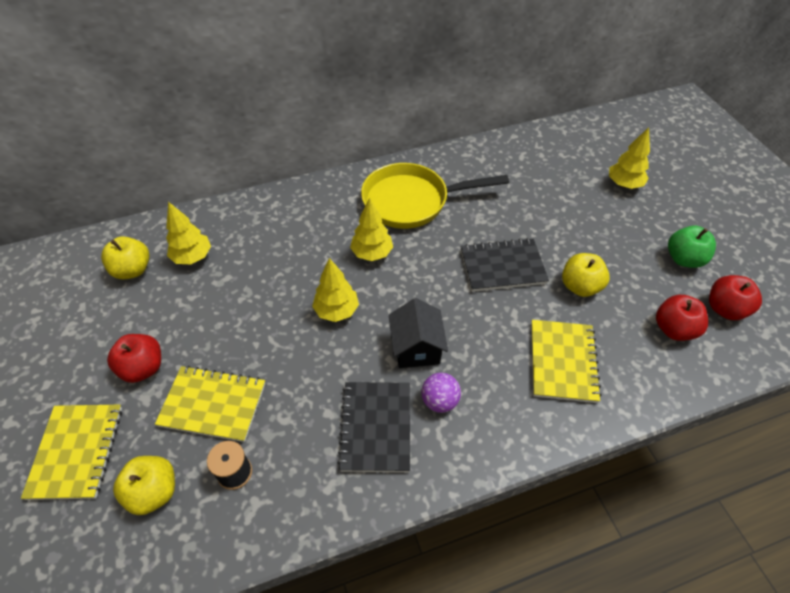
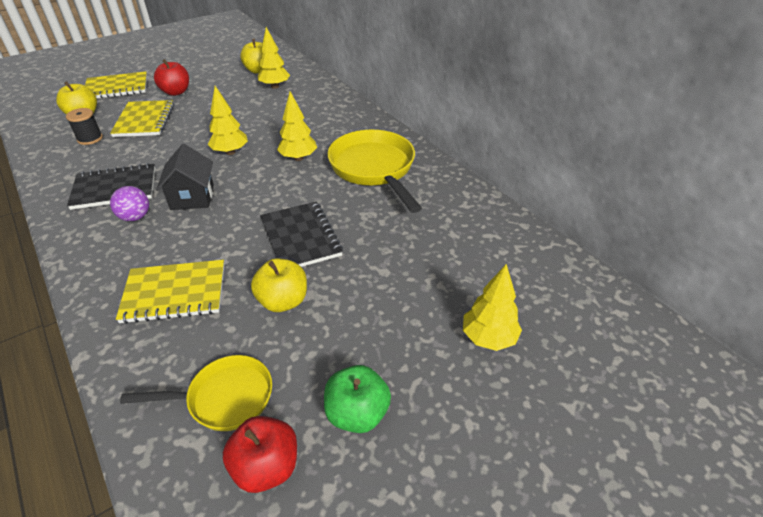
camera: 75 degrees right, 10 degrees down
(416, 348) = (192, 197): black house -> black house turned 75 degrees counterclockwise
(674, 329) = (224, 398): red apple -> yellow pan

